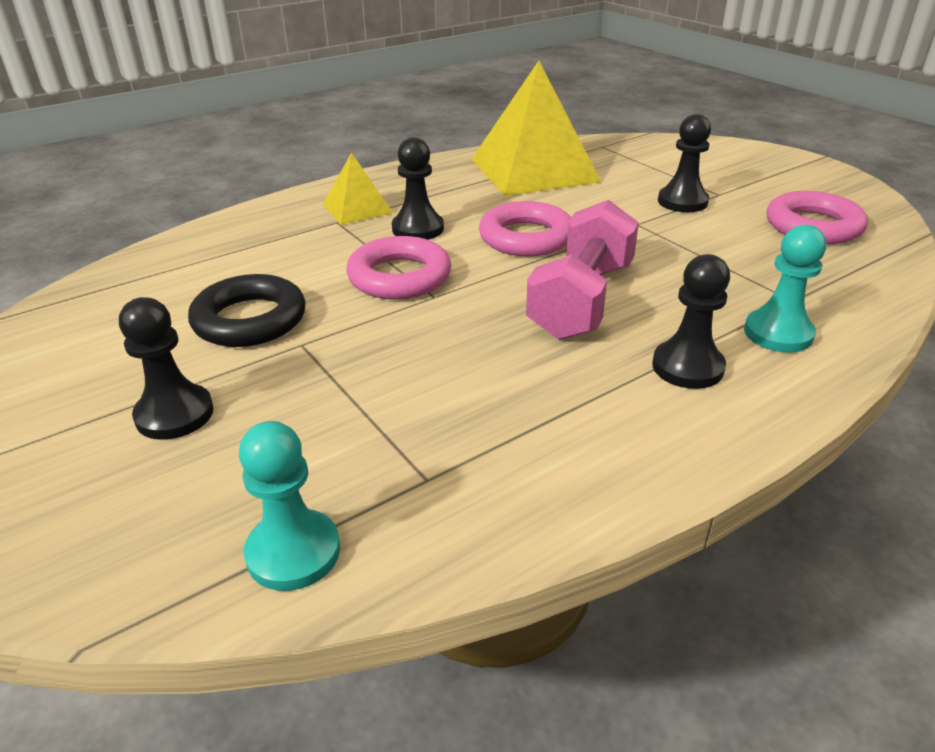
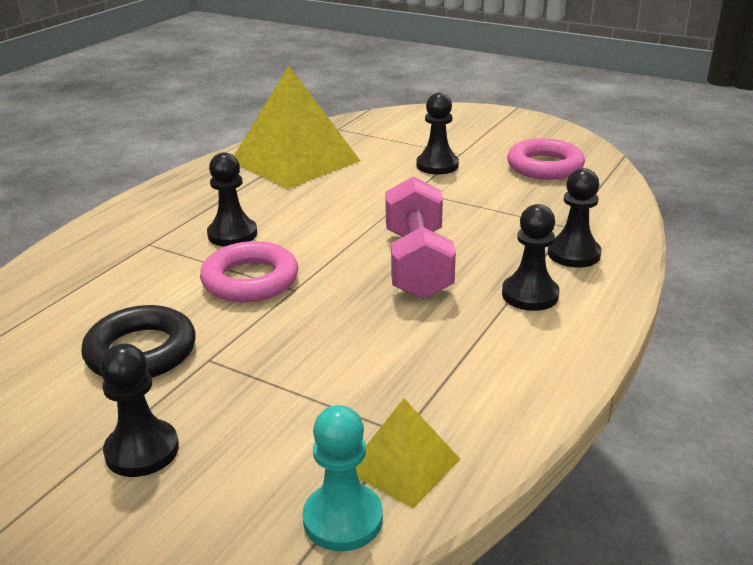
camera: 25 degrees left, 5 degrees down
(357, 208) = (158, 227): yellow pyramid -> yellow pyramid (403, 465)
(526, 238) = (334, 222): pink ring -> none
(778, 333) = (573, 254): turquoise pawn -> black pawn

